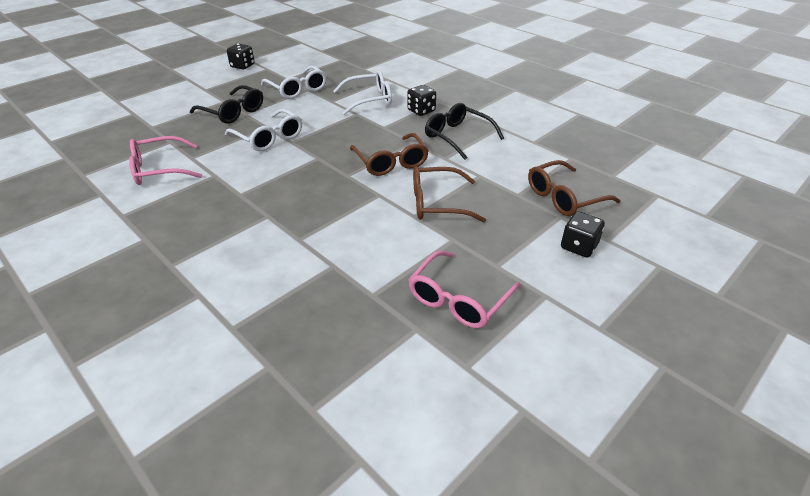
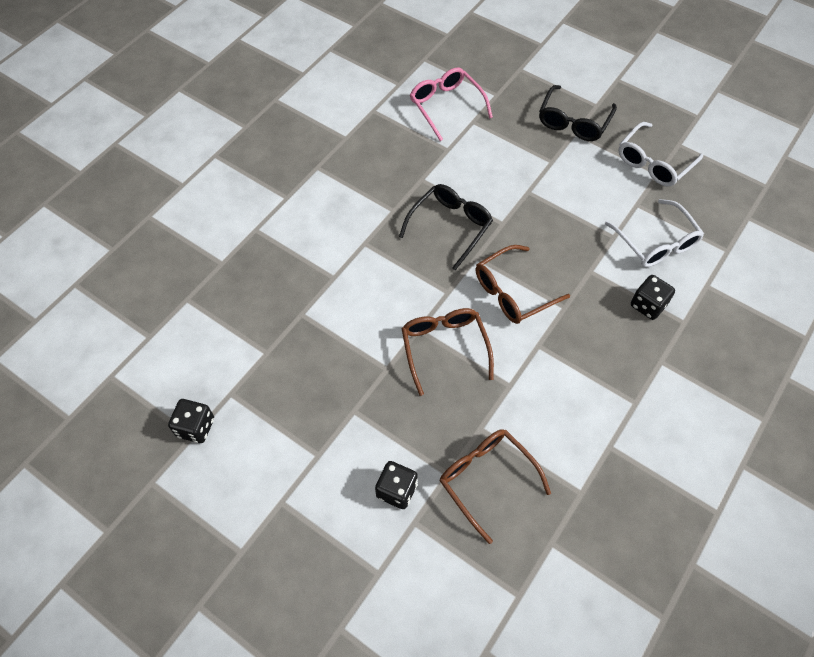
camera: 80 degrees right, 20 degrees up
(242, 66) = (694, 91): black dice -> black dice (195, 427)
(269, 138) = (528, 170): white glasses -> none
(457, 136) = (594, 353): black glasses -> black glasses (451, 226)
(458, 300) = (303, 380): pink glasses -> none

